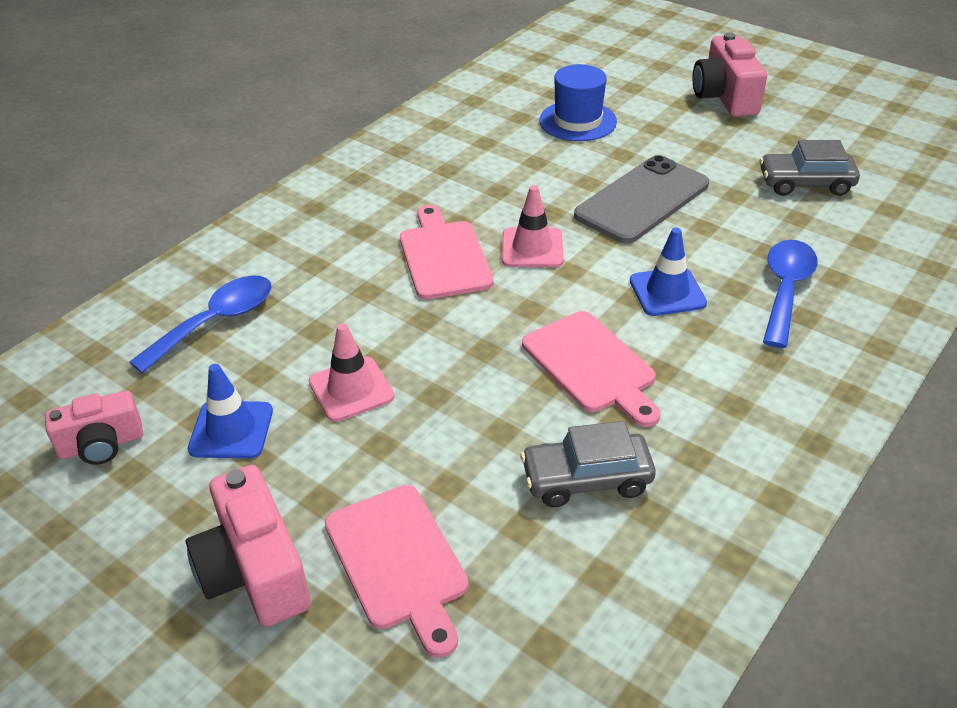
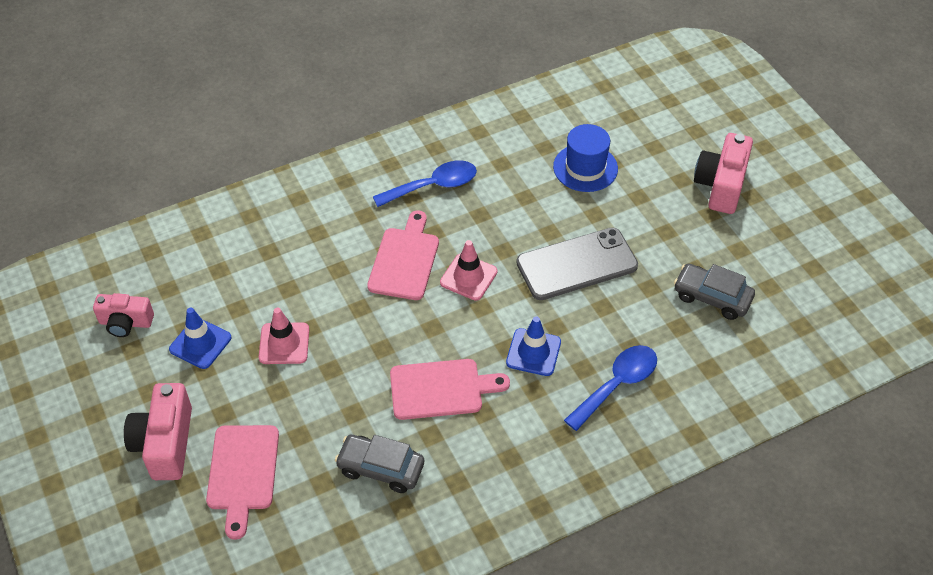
camera: 25 degrees right, 10 degrees up
(216, 322) = (233, 257): blue spoon -> blue spoon (433, 186)
(591, 365) = (441, 389): pink cutting board -> pink cutting board turned 90 degrees counterclockwise

